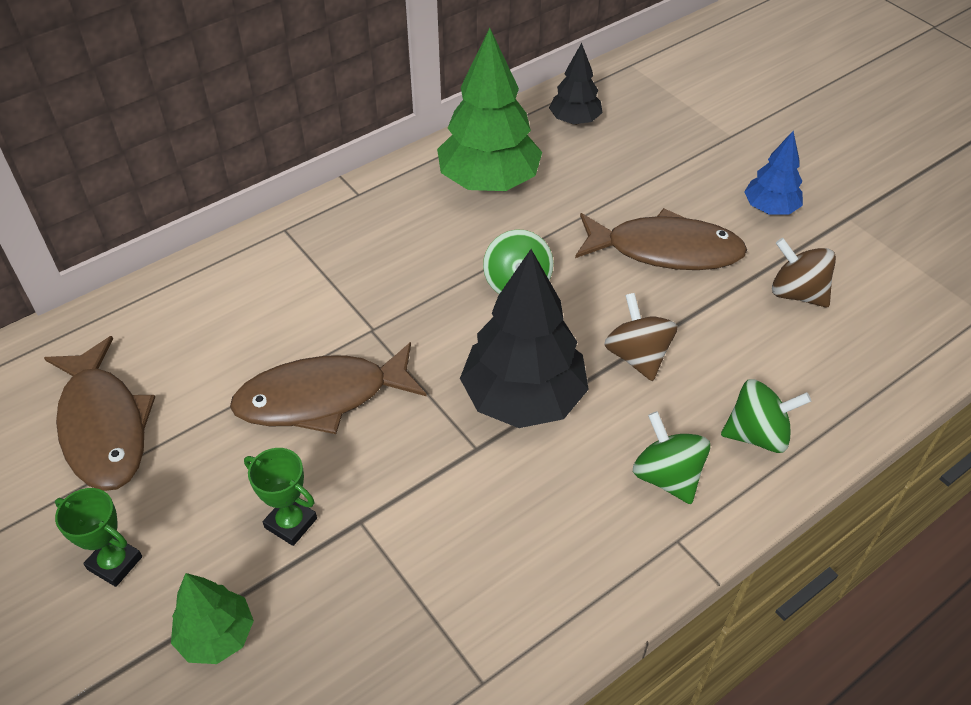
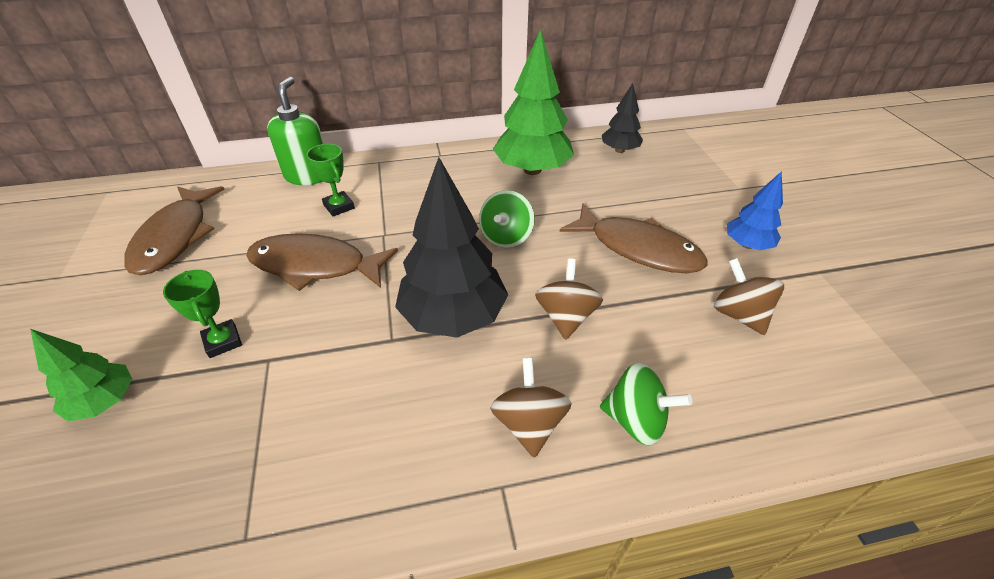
camera: 25 degrees right, 5 degrees down
(115, 563) = (98, 323): green trophy -> green trophy (339, 206)
(205, 280) = (308, 176): none -> green soap dispenser
(667, 476) = (529, 423): green spinning top -> brown spinning top

